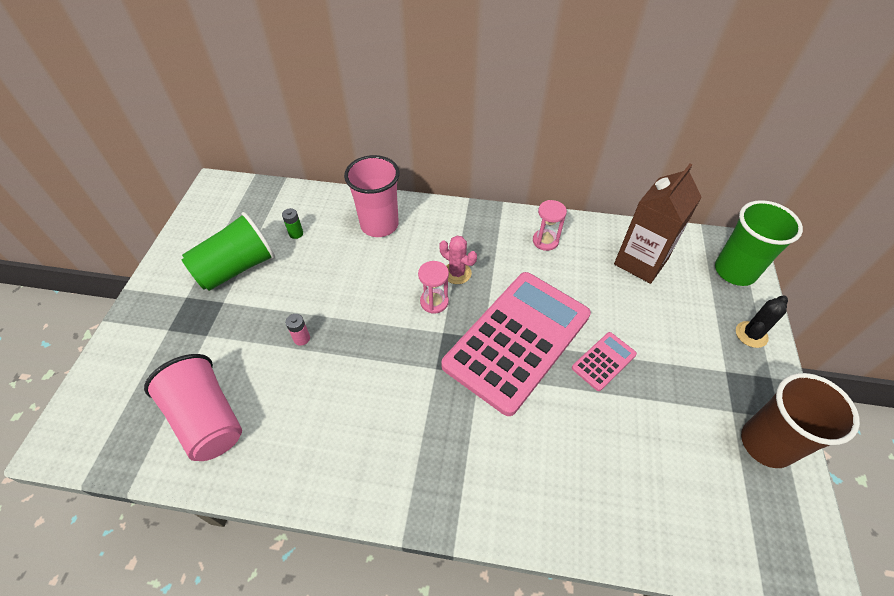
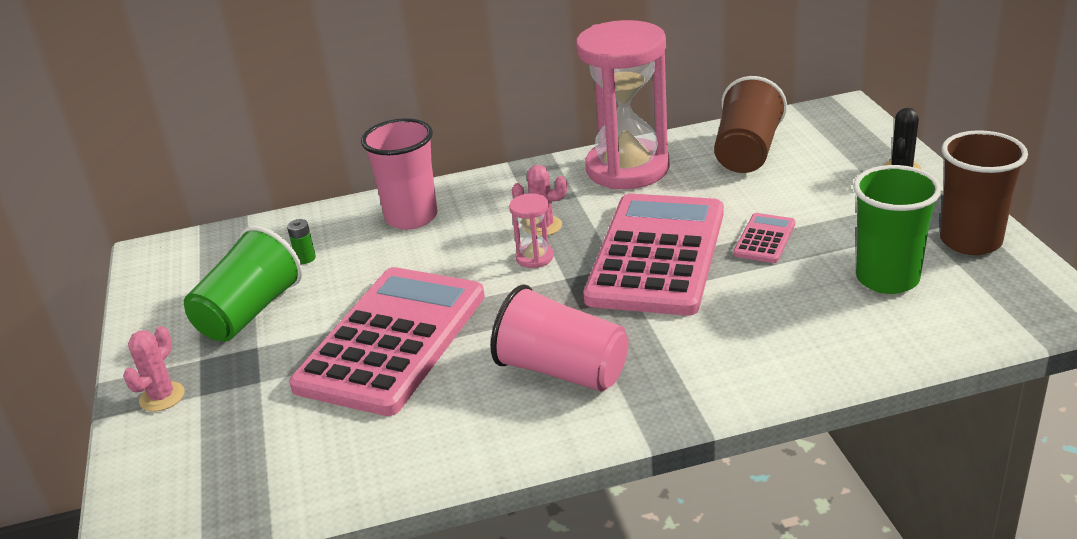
camera: 20 degrees left, 20 degrees down
(147, 320) = (162, 397): none -> pink cactus
(207, 419) = (326, 446): pink cup -> pink cup (562, 370)
(302, 338) = (392, 340): pink battery -> pink calculator
(545, 241) = (627, 169): pink hourglass -> pink hourglass, size x2.45
(640, 262) = (747, 152): brown carton -> brown cup
(735, 271) = (851, 128): green cup -> green cup (887, 278)

